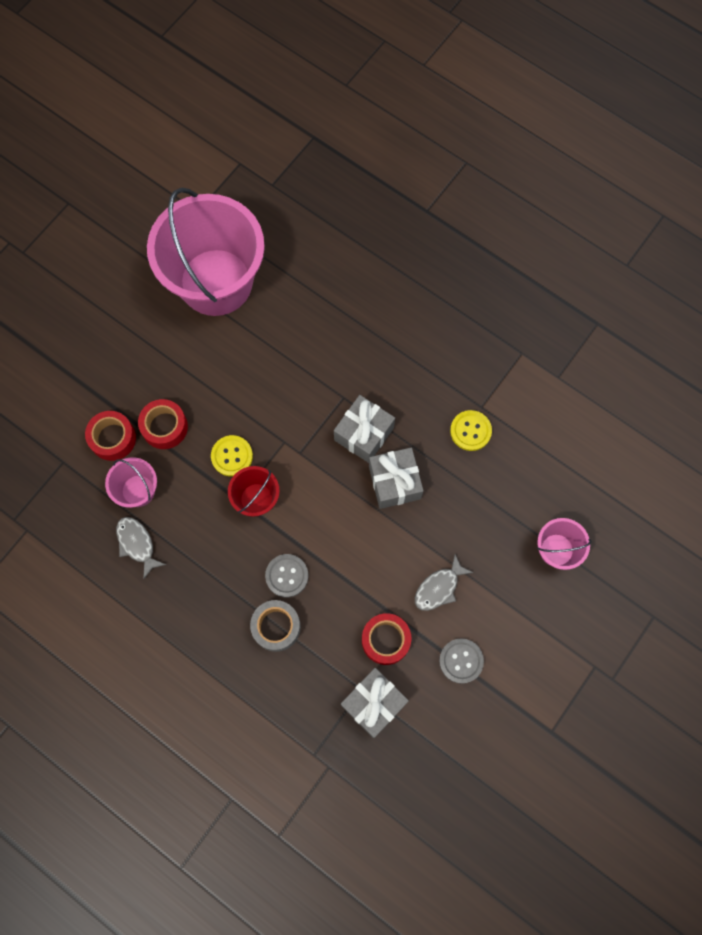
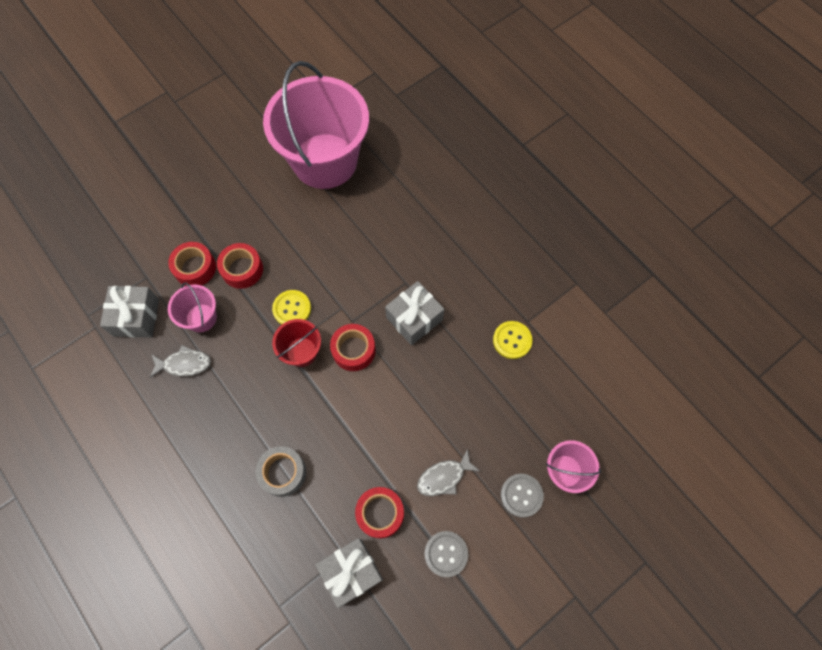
camera: 15 degrees right, 5 degrees down
(137, 544) = (184, 364): grey fish -> grey fish turned 105 degrees clockwise
(287, 576) = (307, 428): grey button -> grey button (521, 495)
(310, 483) = (353, 350): none -> red tape
(394, 482) = (430, 369): grey gift -> grey gift (136, 317)

